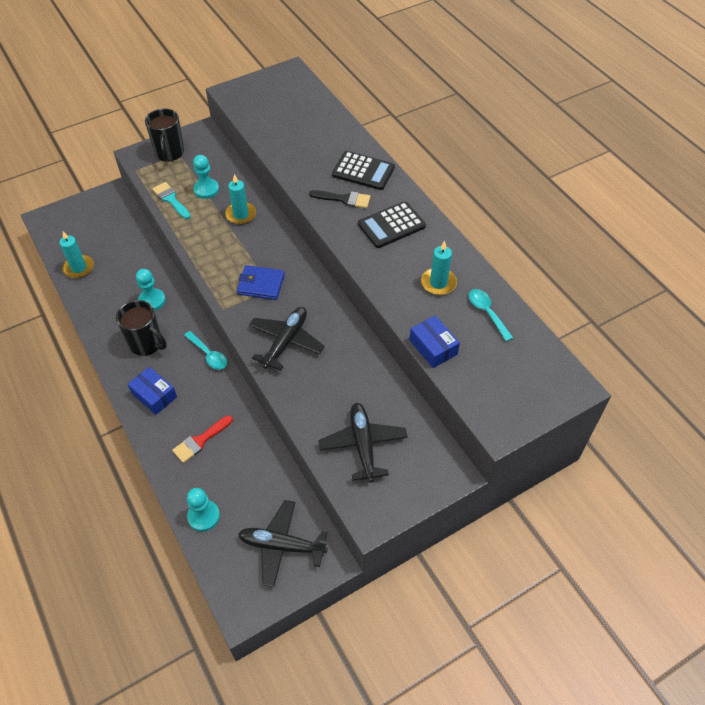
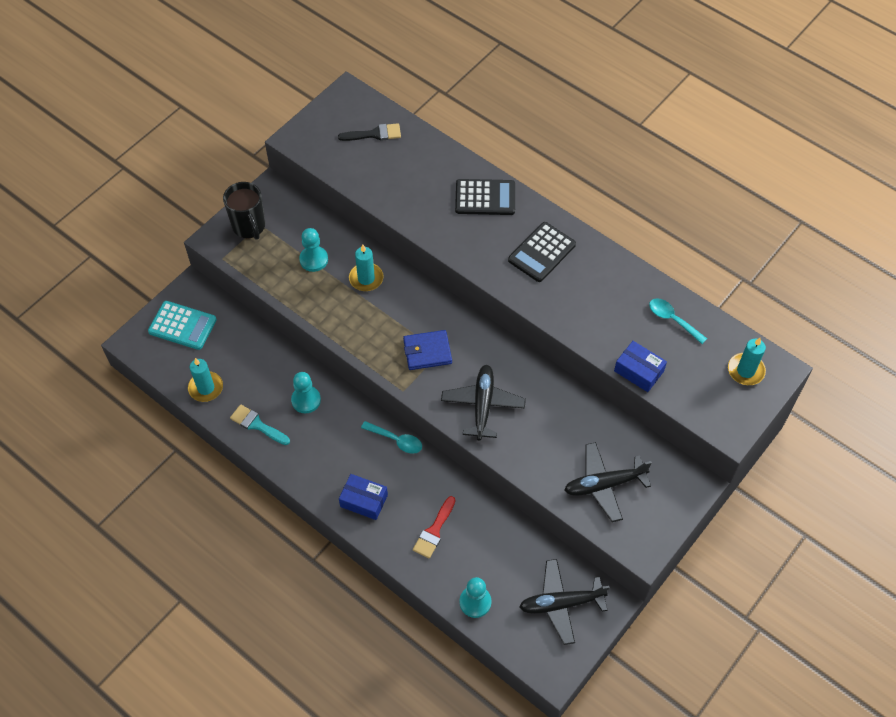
camera: 20 degrees left, 5 degrees up
(88, 218) = (182, 326): none -> turquoise calculator
(146, 344) = (326, 449): black mug -> none
(171, 199) = (282, 283): turquoise brush -> turquoise brush (257, 425)
(344, 199) = (481, 236): black brush -> black brush (374, 134)
(363, 445) = (604, 485): black plane -> black plane turned 75 degrees counterclockwise
(438, 283) = (614, 302): turquoise candle -> turquoise candle (745, 370)

